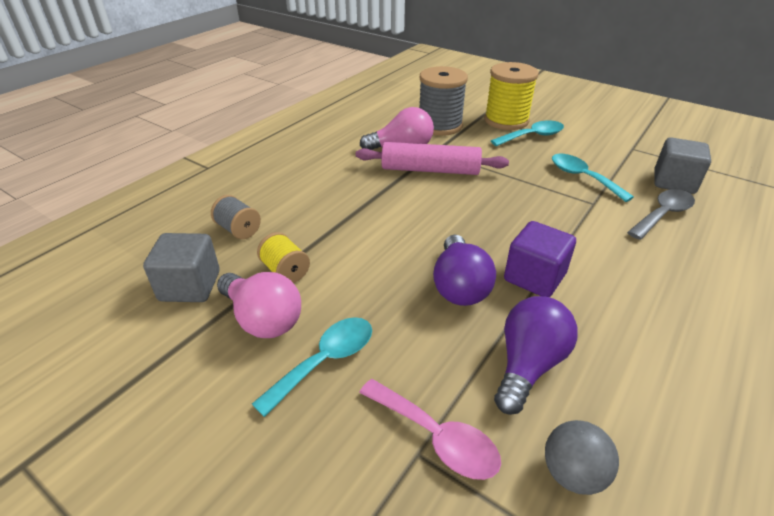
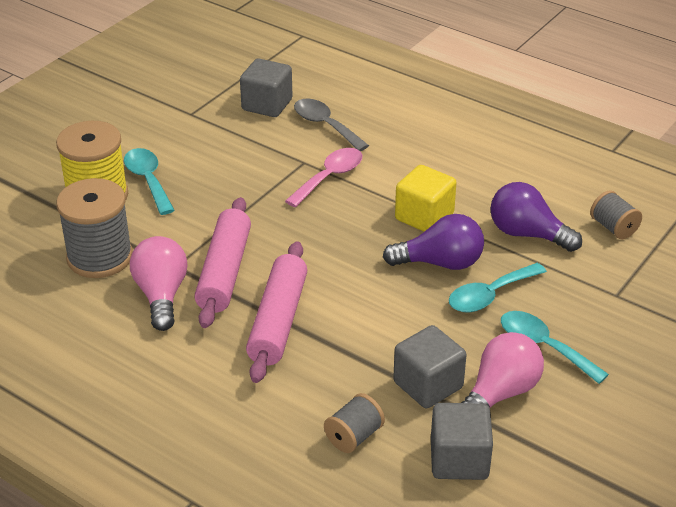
camera: 90 degrees left, 0 degrees up
(285, 271) = (428, 385): yellow spool -> grey cube
(374, 194) = (278, 321): none -> pink rolling pin
(436, 437) = (602, 285): pink spoon -> pink spoon (330, 177)
(534, 277) = (424, 217): purple cube -> yellow cube
(572, 473) = (613, 228): grey ball -> grey spool
(582, 177) = (252, 159): turquoise spoon -> turquoise spoon (489, 295)

